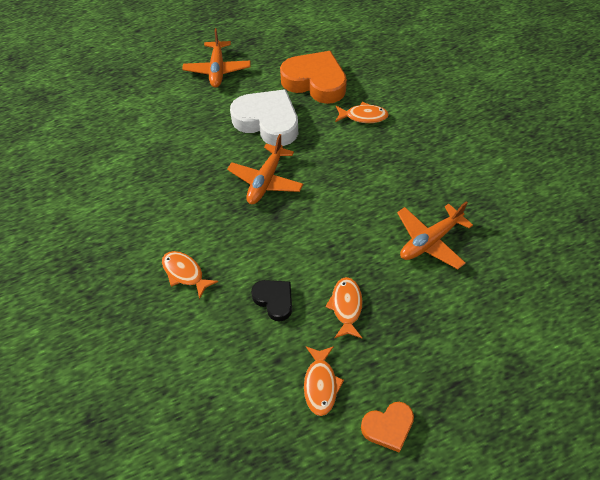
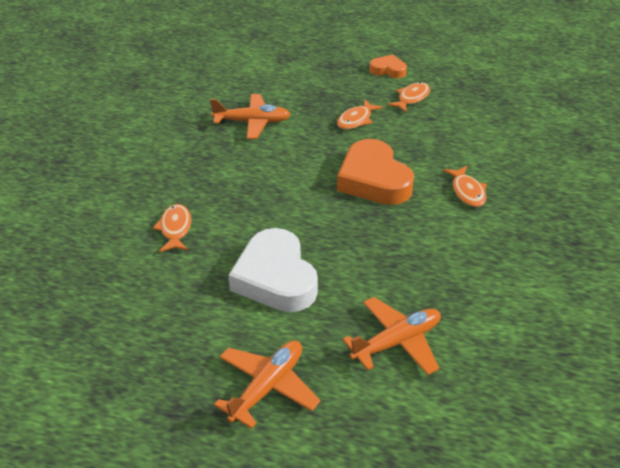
camera: 145 degrees left, 15 degrees down
(266, 180) = (335, 223): orange plane -> orange plane (397, 342)
(274, 300) = (406, 145): black heart -> none
(315, 82) = (172, 294): orange heart -> orange heart (373, 180)
(363, 116) = (175, 229): orange fish -> orange fish turned 45 degrees clockwise

